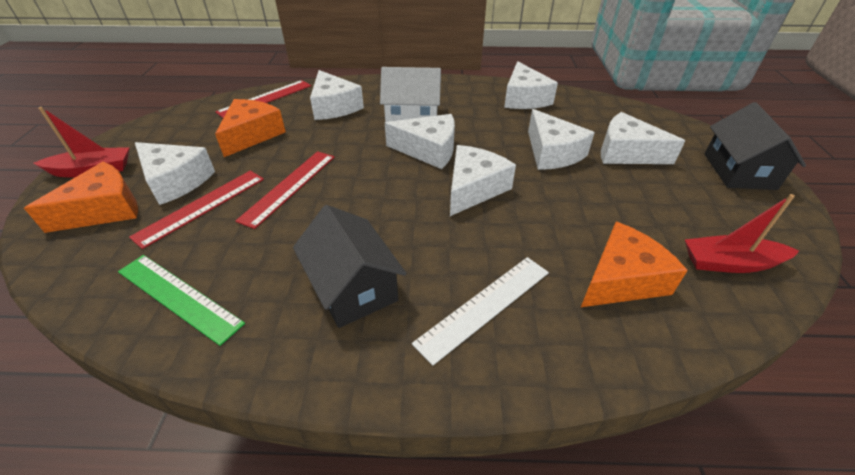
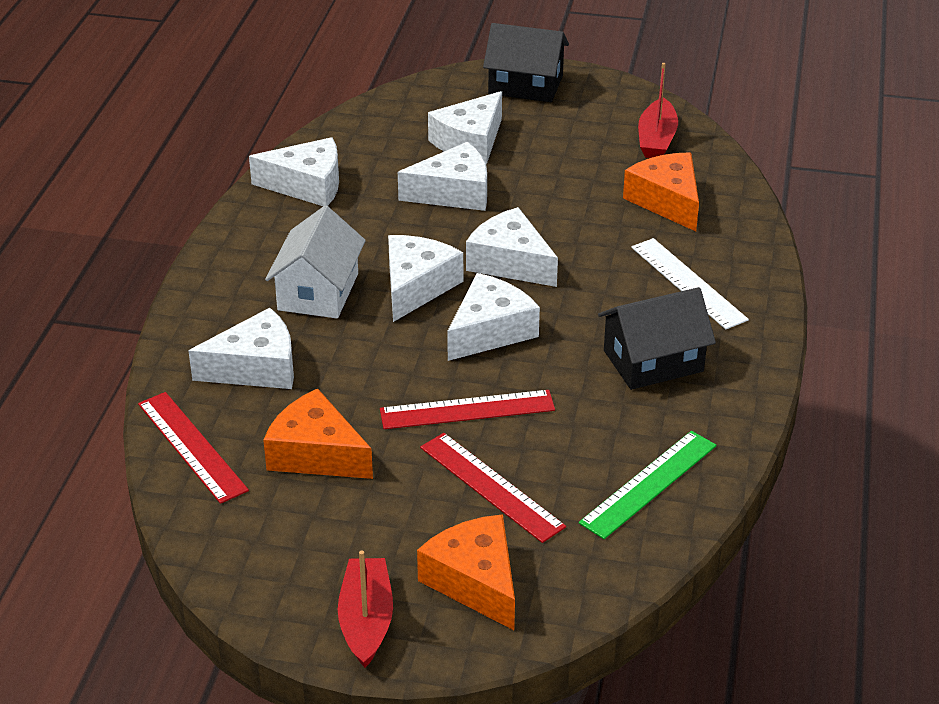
camera: 80 degrees left, 5 degrees down
(176, 181) = (423, 520): white cheese -> white cheese (490, 331)
(289, 187) = (467, 410): red ruler -> red ruler turned 45 degrees counterclockwise

